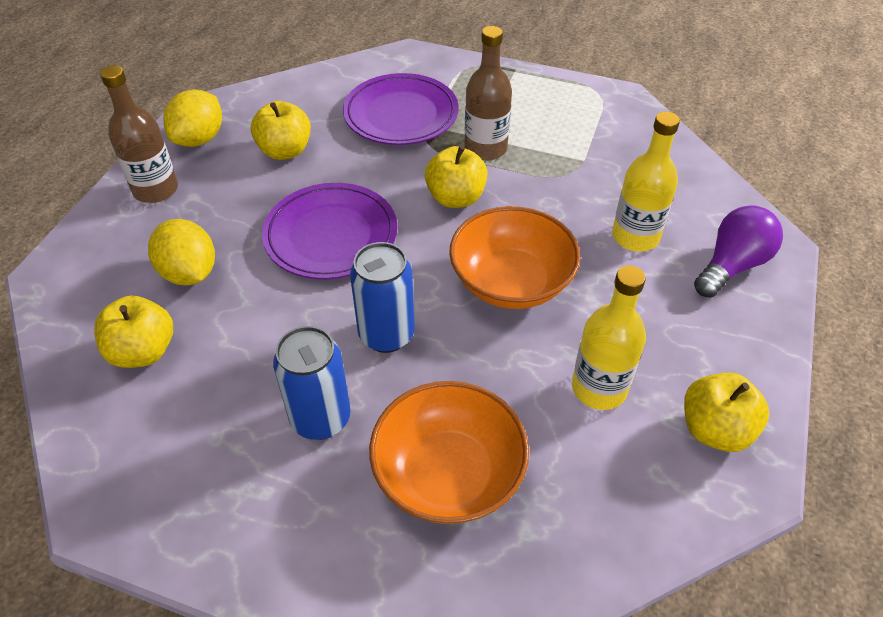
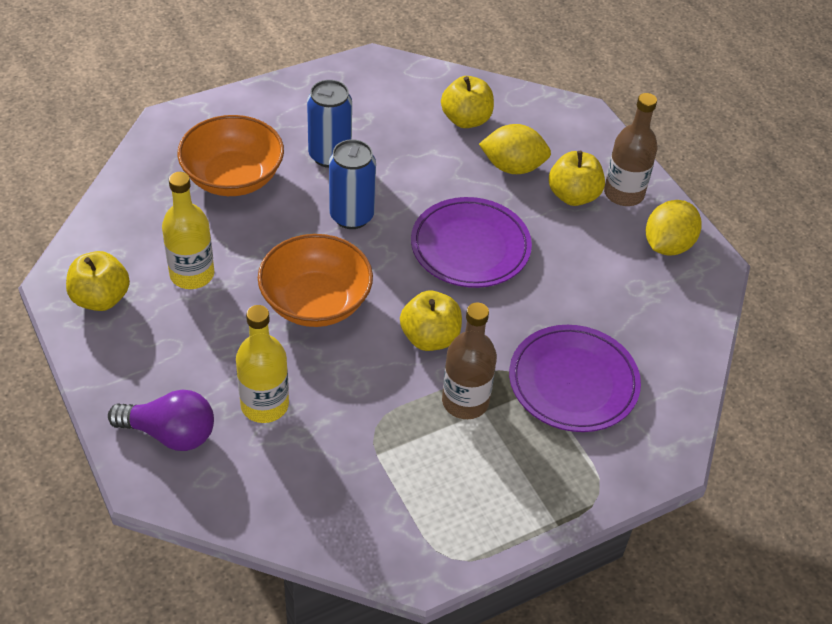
camera: 130 degrees right, 0 degrees up
(199, 139) = (667, 245): yellow lemon -> yellow lemon turned 60 degrees clockwise
(285, 151) = (599, 282): yellow apple -> yellow apple (573, 196)
(732, 265) = (170, 433): purple light bulb -> purple light bulb turned 75 degrees counterclockwise

